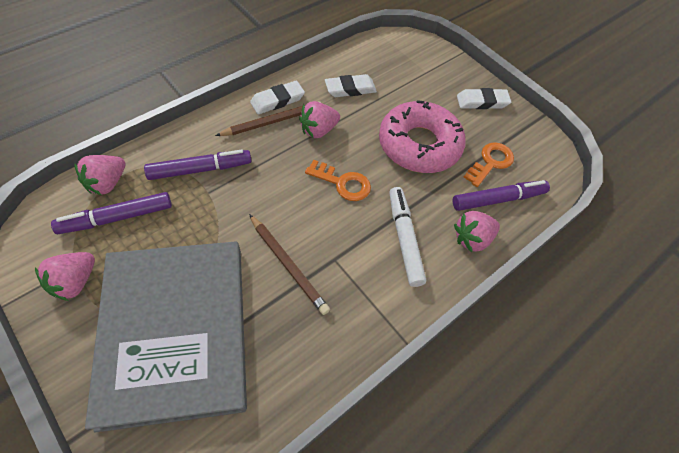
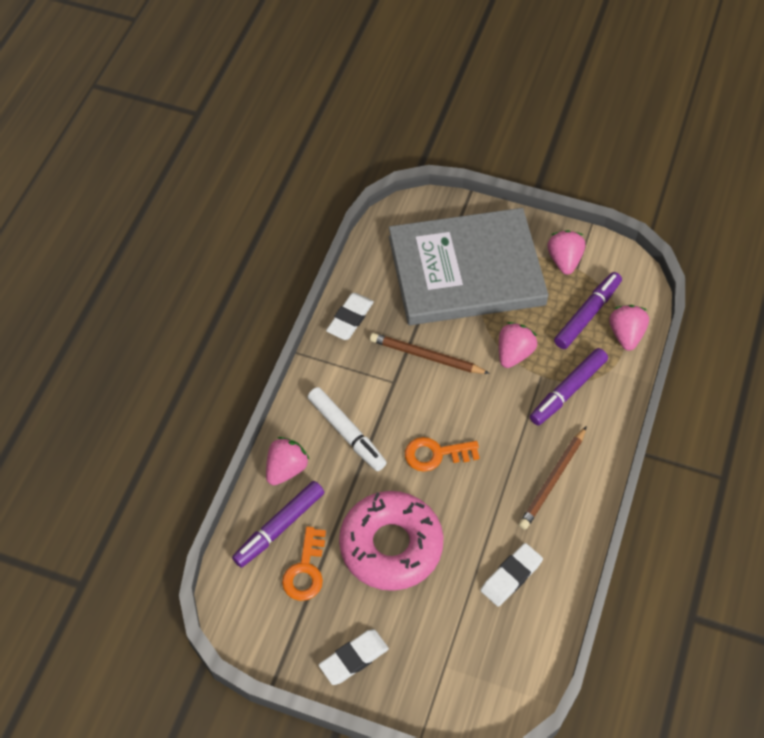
camera: 155 degrees right, 0 degrees up
(175, 331) = (466, 271): grey book -> grey book turned 60 degrees counterclockwise
(277, 100) = (571, 509): white eraser -> white eraser (350, 319)
(318, 130) = (502, 498): pink strawberry -> pink strawberry (514, 353)

